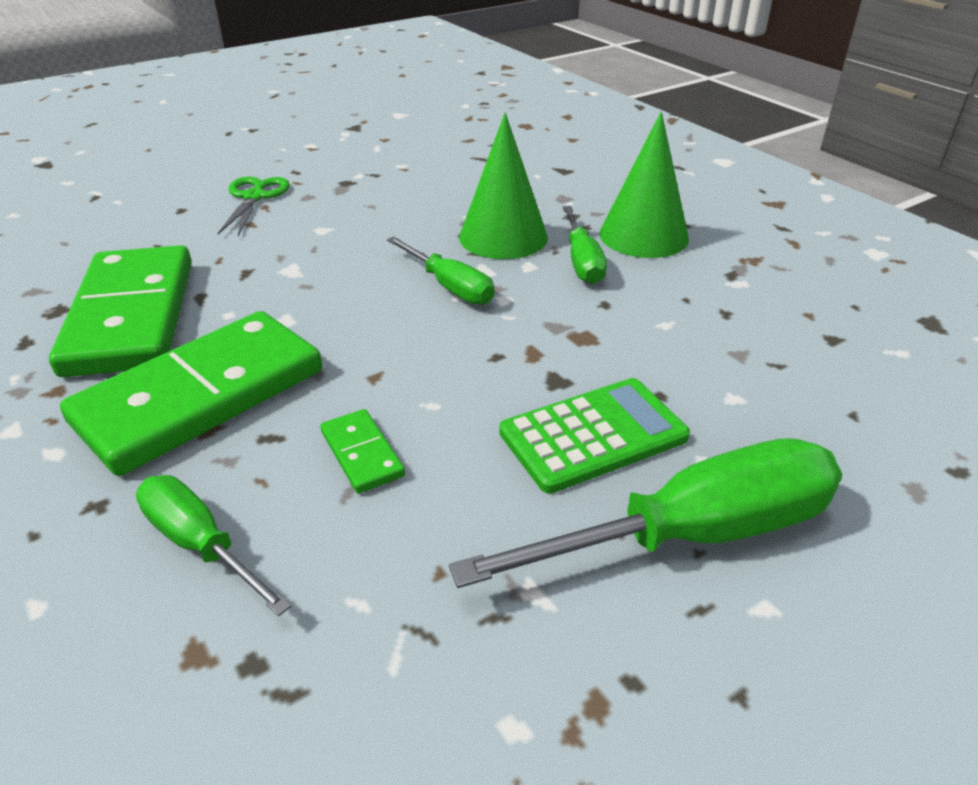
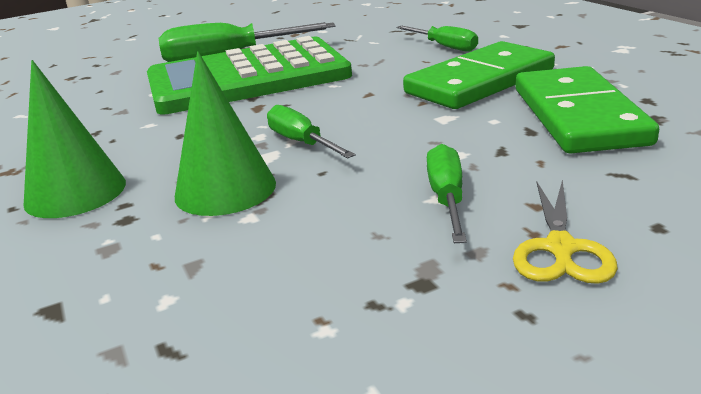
camera: 170 degrees left, 10 degrees down
(254, 197) = (560, 248): green scissors -> yellow scissors
(362, 454) = (374, 68): green domino -> none
(582, 262) = (166, 165): green screwdriver -> green screwdriver (447, 198)
(593, 435) = (248, 78): green calculator -> green calculator, size x2.03

